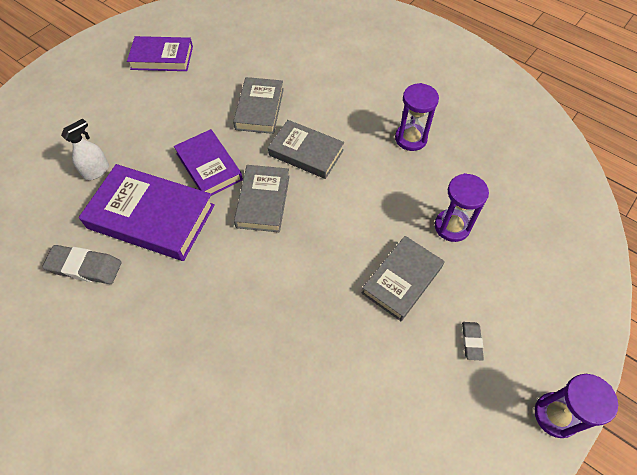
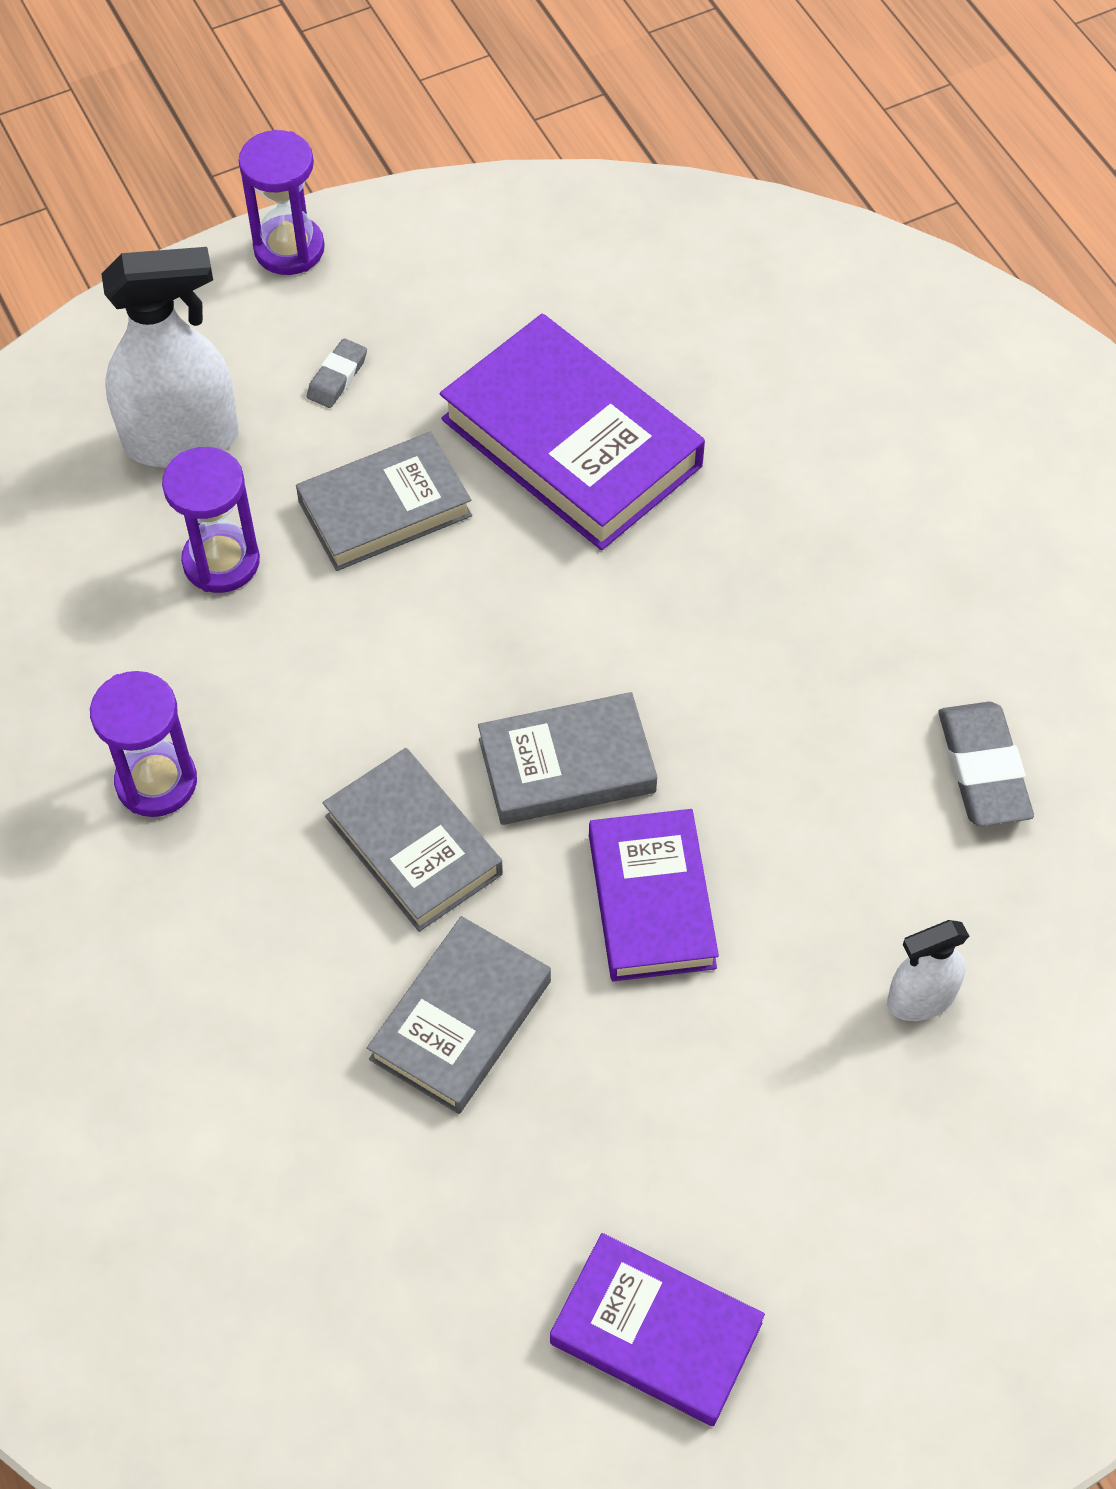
camera: 155 degrees left, 0 degrees up
(85, 267) = (982, 769): grey eraser -> grey eraser turned 45 degrees clockwise
(151, 217) = (819, 827): purple book -> purple book (571, 442)
(263, 201) = (567, 765): grey book -> grey book turned 45 degrees clockwise
(513, 275) = (182, 440): none -> white spray bottle

